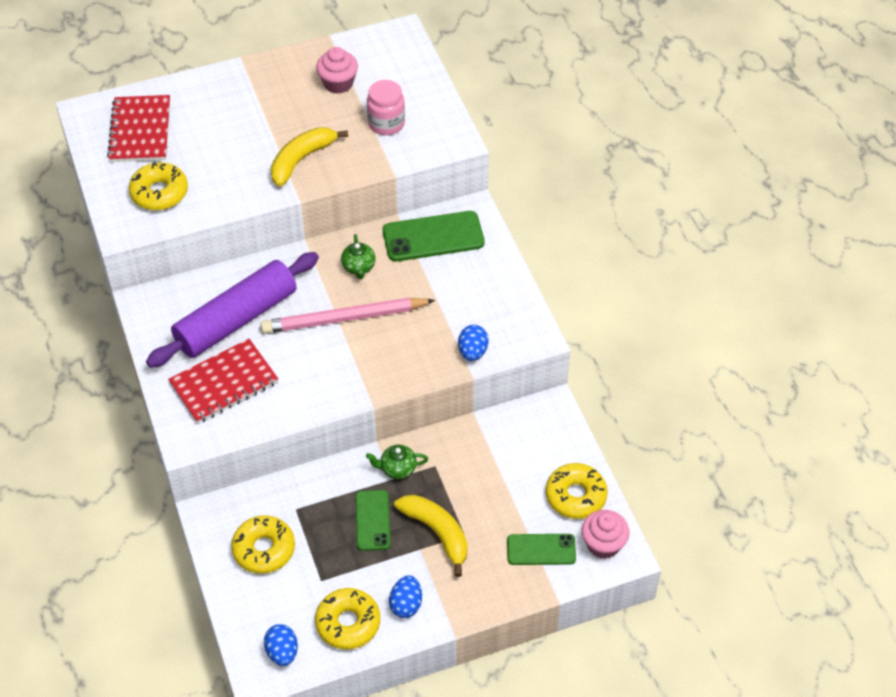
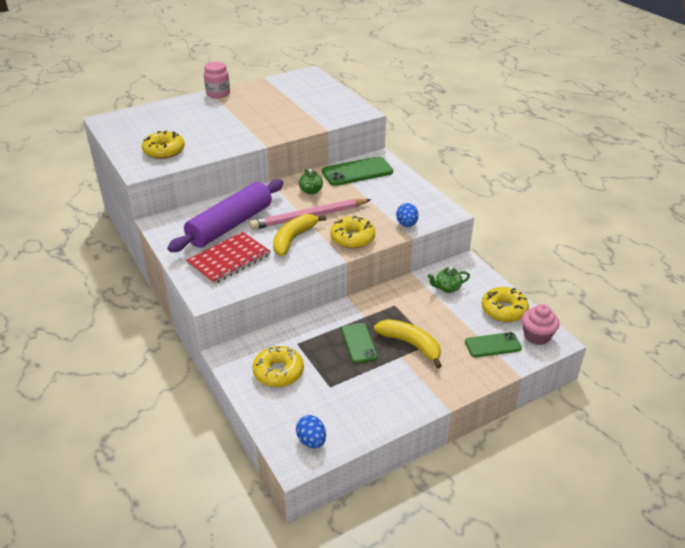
camera: 10 degrees left, 15 degrees down
(140, 131) = (145, 125): red notebook -> none
(301, 160) = (261, 128): yellow banana -> yellow banana (293, 239)
(338, 83) = (276, 95): pink cupcake -> none
(348, 623) = (360, 413): yellow donut -> yellow donut (352, 238)
(386, 123) = (313, 108): pink jar -> pink jar (218, 93)
(397, 469) = (367, 310): green teapot -> green teapot (447, 288)
(406, 604) = (403, 393): blue egg -> none

